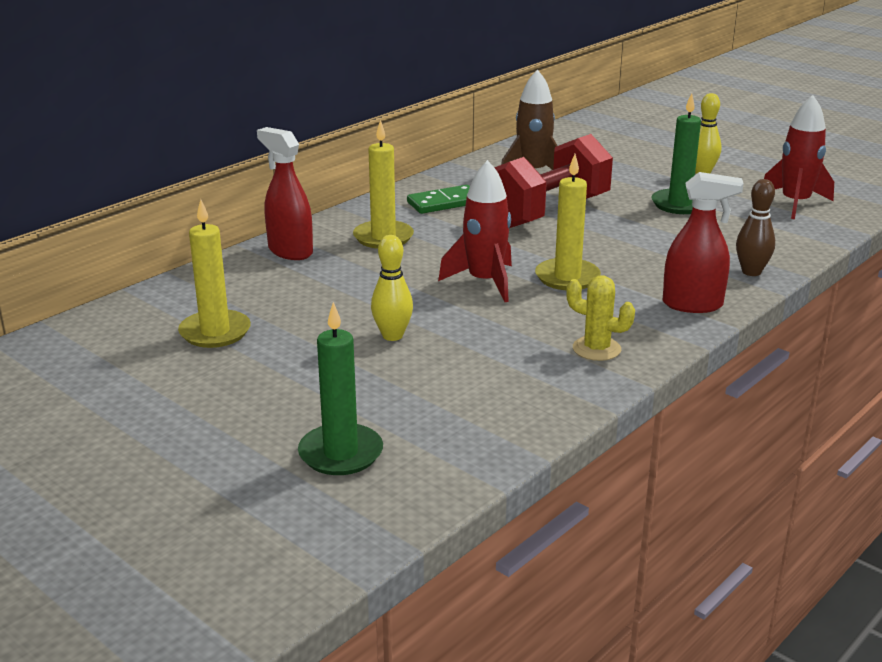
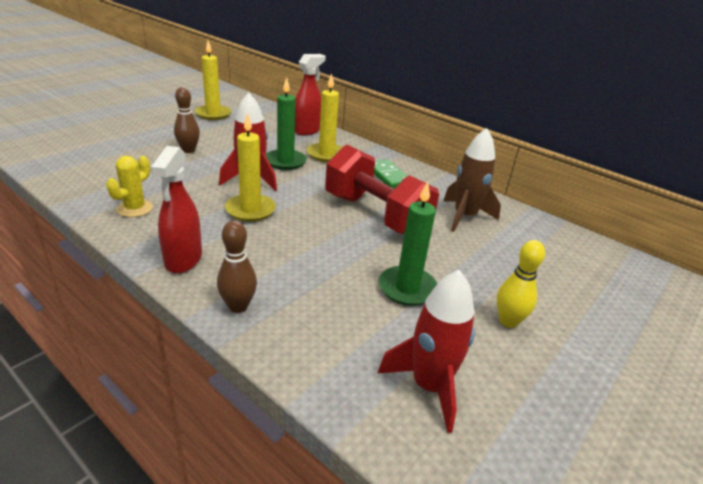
camera: 85 degrees right, 5 degrees up
(341, 453) = (75, 134): green candle -> green candle (285, 161)
(392, 336) = (188, 150): yellow bowling pin -> brown bowling pin

